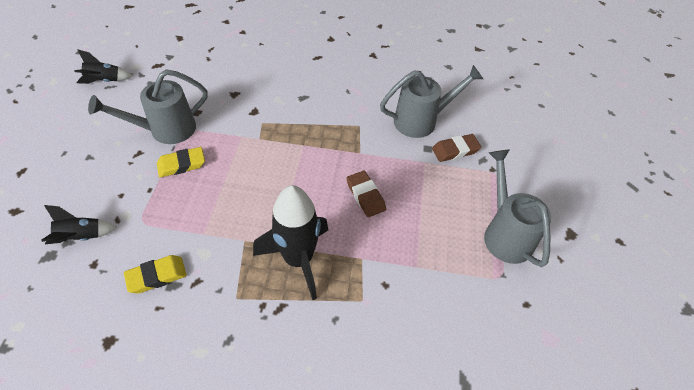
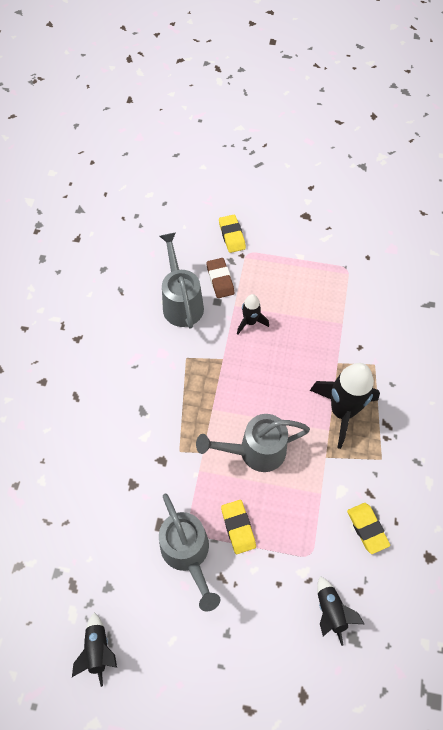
camera: 85 degrees left, 10 degrees up
(365, 196) = (274, 356): brown eraser -> none
(406, 176) = (250, 322): none -> black rocket
(505, 233) = (308, 258): grey watering can -> grey watering can (255, 451)
(516, 160) = (232, 236): none -> yellow eraser

